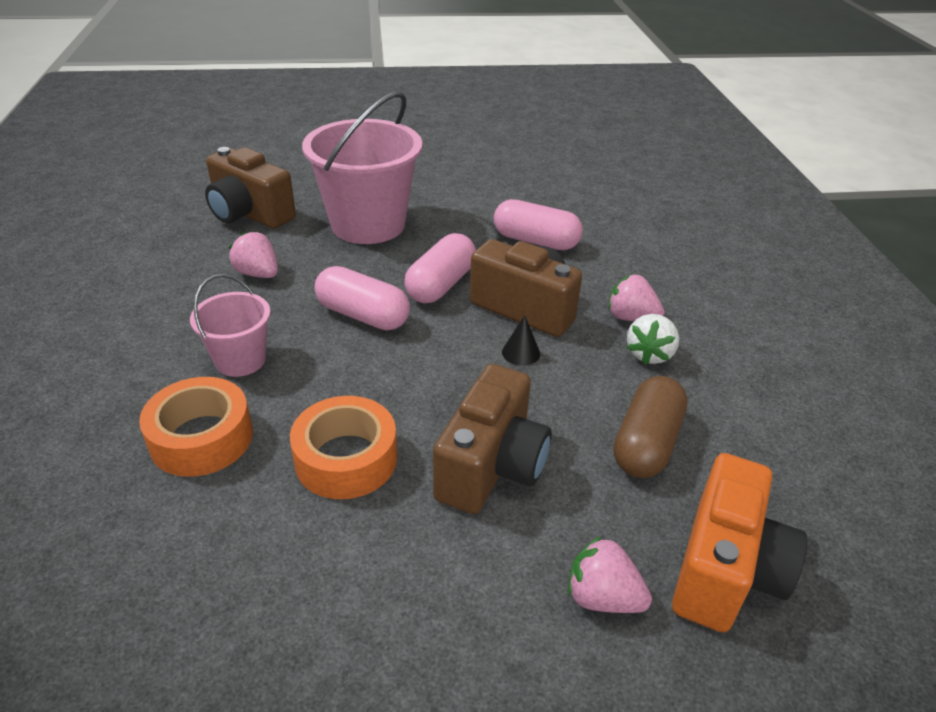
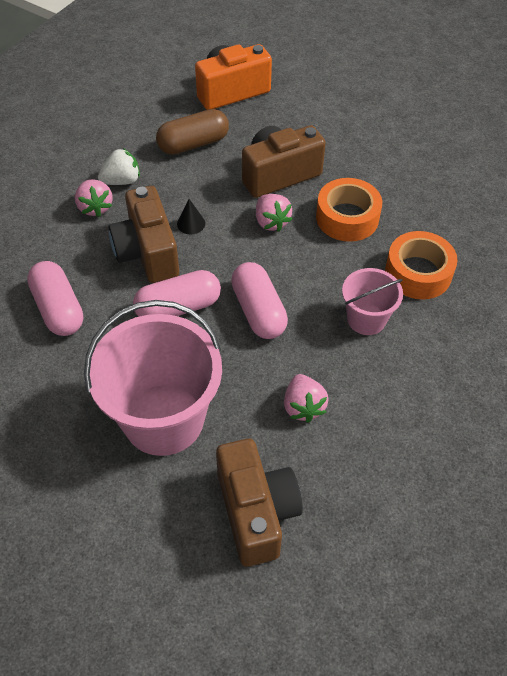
camera: 140 degrees left, 15 degrees up
(602, 597) = (289, 109): pink strawberry -> pink strawberry (271, 222)

